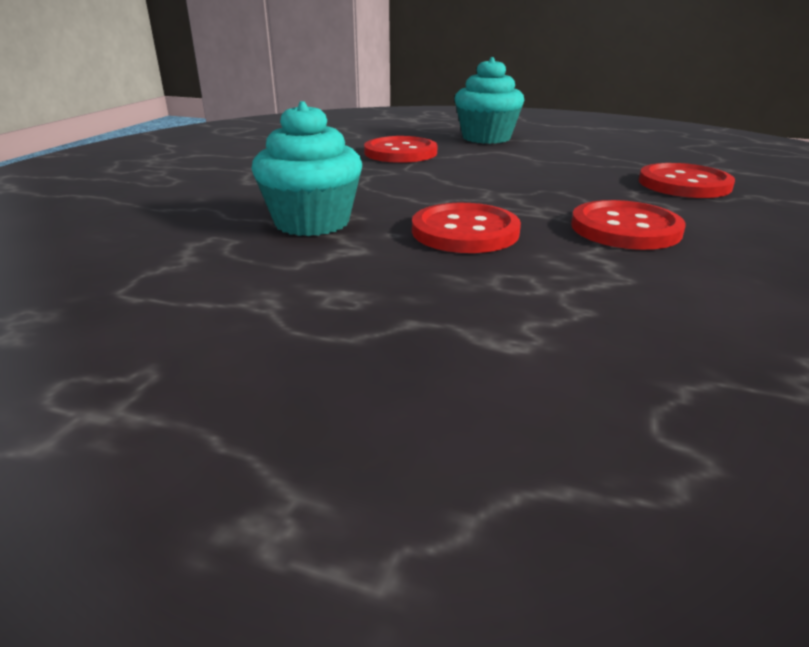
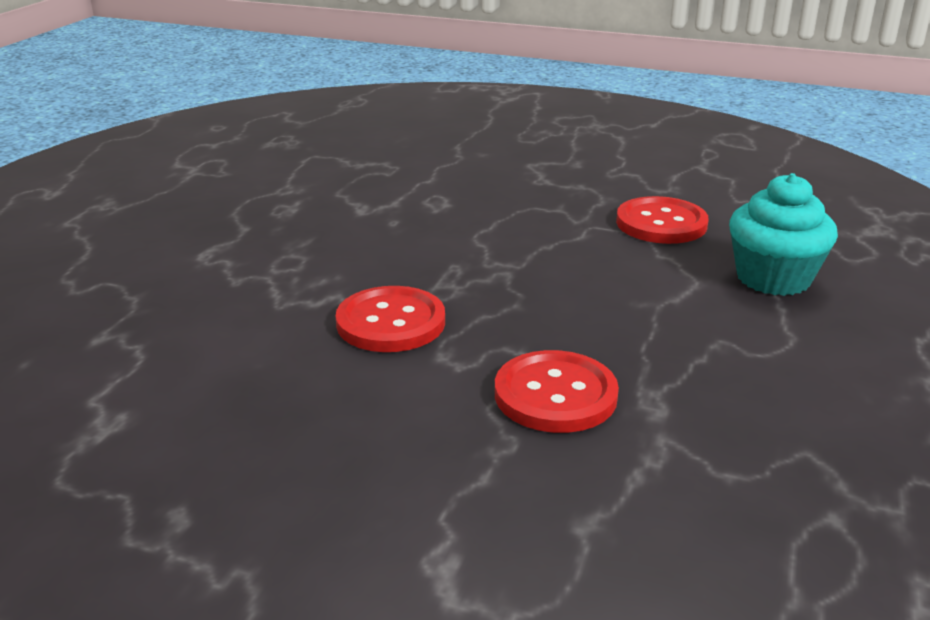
camera: 90 degrees right, 0 degrees up
(312, 222) = (421, 193): turquoise cupcake -> none
(465, 231) = (393, 248): red button -> none

